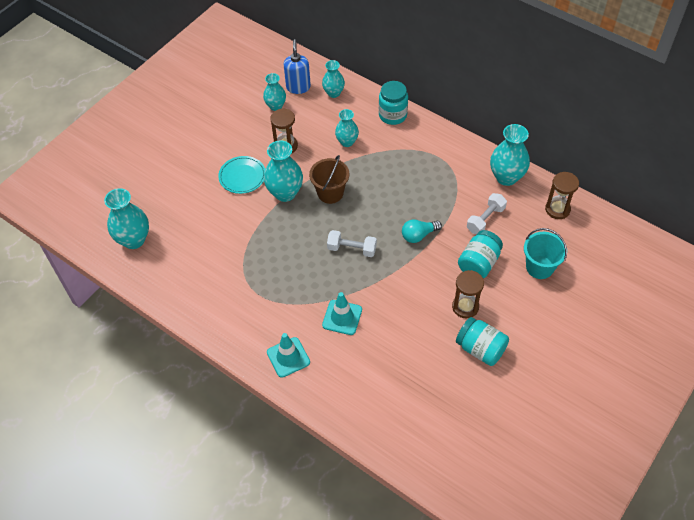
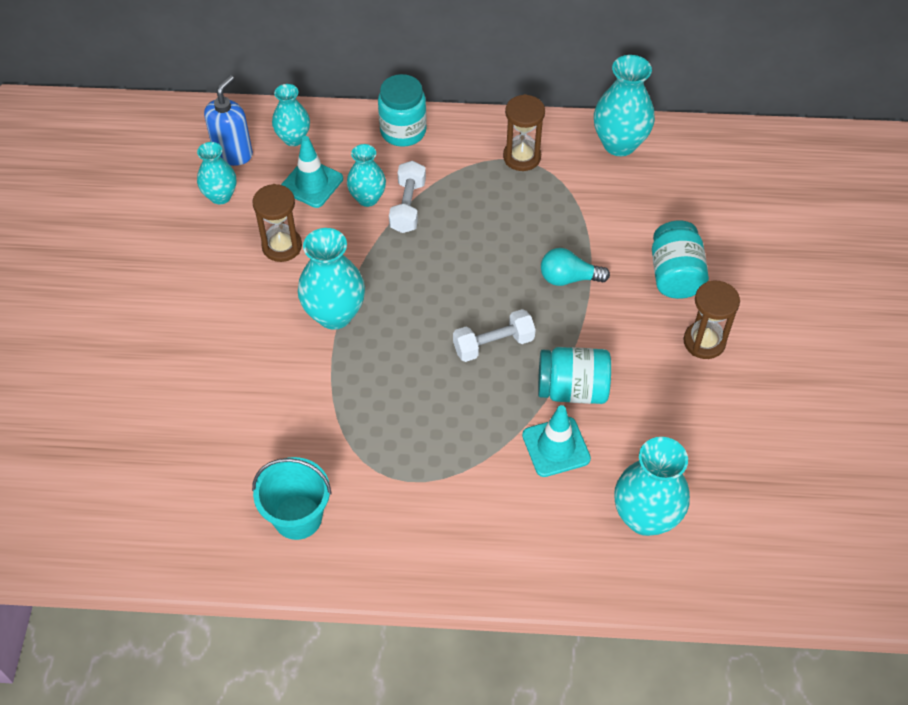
camera: 35 degrees left, 0 degrees up
(134, 240) = (150, 506): turquoise vase -> turquoise vase (645, 517)
(242, 176) = (250, 322): turquoise plate -> none
(288, 357) = (526, 547): turquoise traffic cone -> turquoise traffic cone (312, 183)
(298, 87) = (233, 153): blue soap dispenser -> blue soap dispenser turned 60 degrees clockwise
(330, 193) = (401, 281): brown bucket -> none
(418, 235) = (568, 278): turquoise light bulb -> turquoise light bulb turned 60 degrees clockwise
(480, 349) = (767, 387): turquoise jar -> turquoise jar (572, 389)
(485, 219) = (637, 212): white dumbbell -> white dumbbell (408, 206)
(539, 267) = (752, 240): turquoise bucket -> turquoise bucket (298, 517)
(557, 209) = (714, 155): brown hourglass -> brown hourglass (522, 157)

